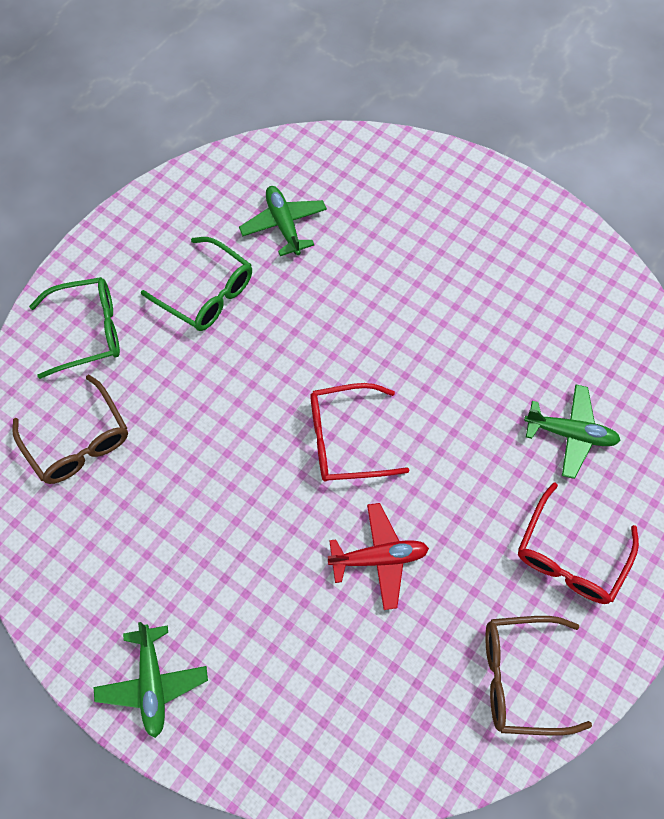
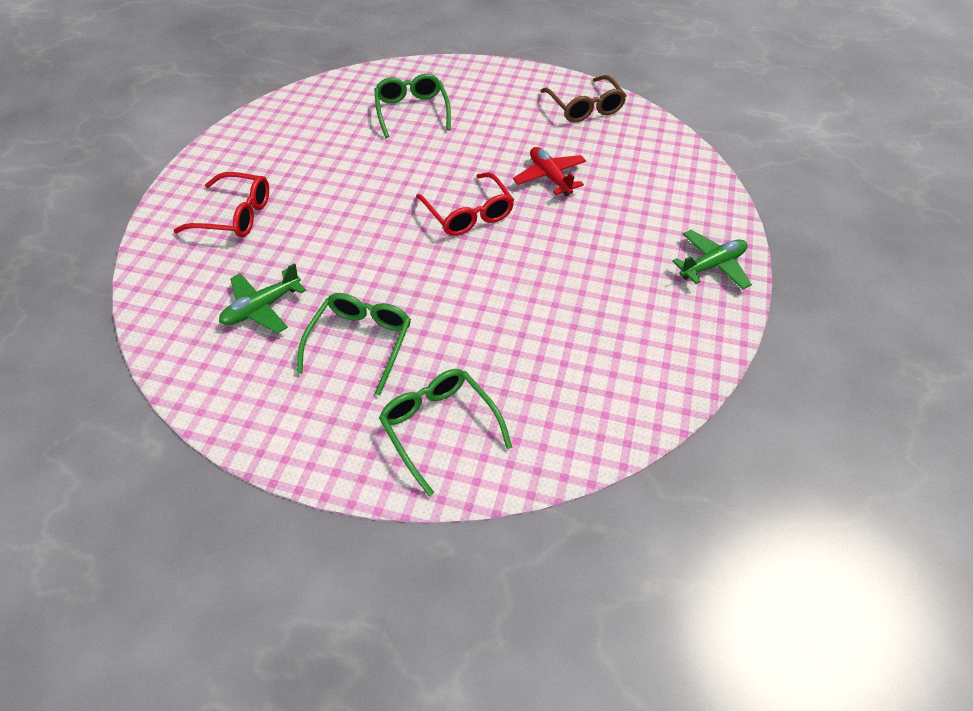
camera: 110 degrees left, 15 degrees down
(78, 440) = (558, 387): brown glasses -> none
(570, 433) = (412, 112): green plane -> green glasses
(570, 554) = (498, 100): red glasses -> red glasses (234, 215)

